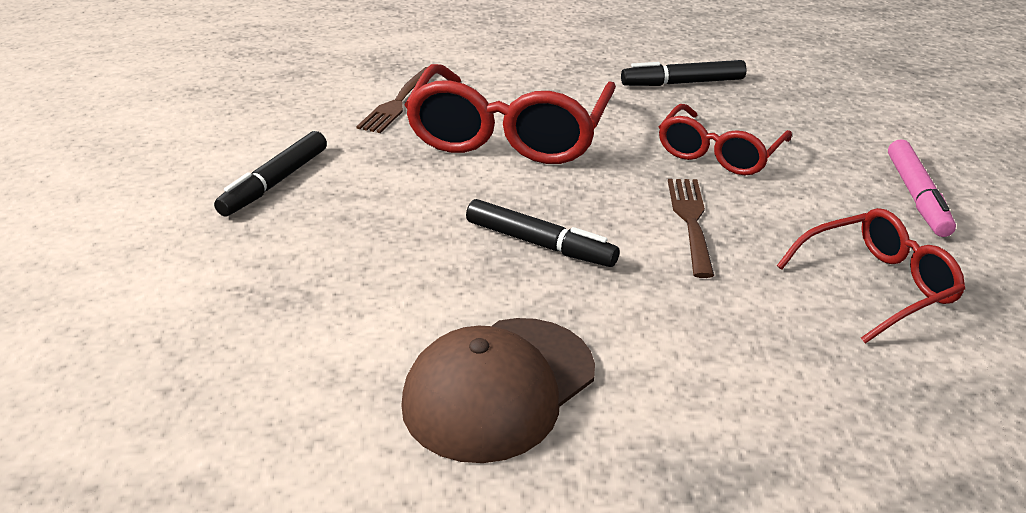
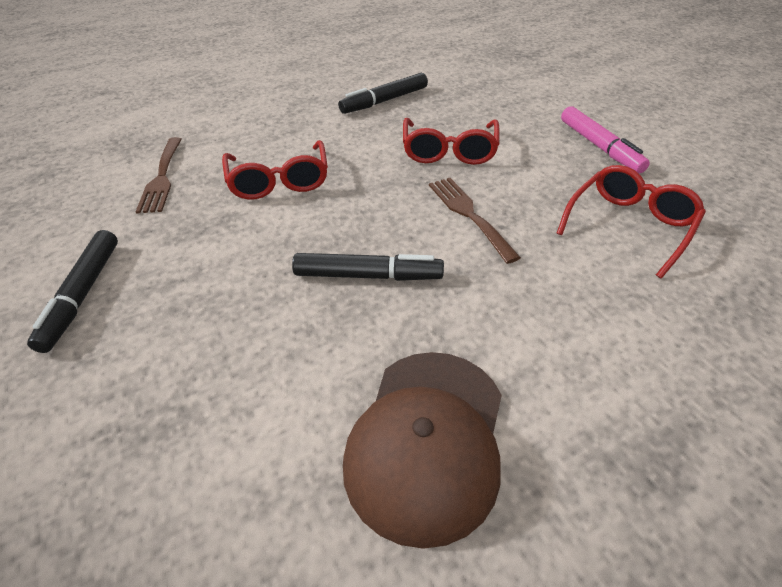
camera: 25 degrees left, 10 degrees up
(509, 136) = (279, 181): red glasses -> red glasses, size x0.59

